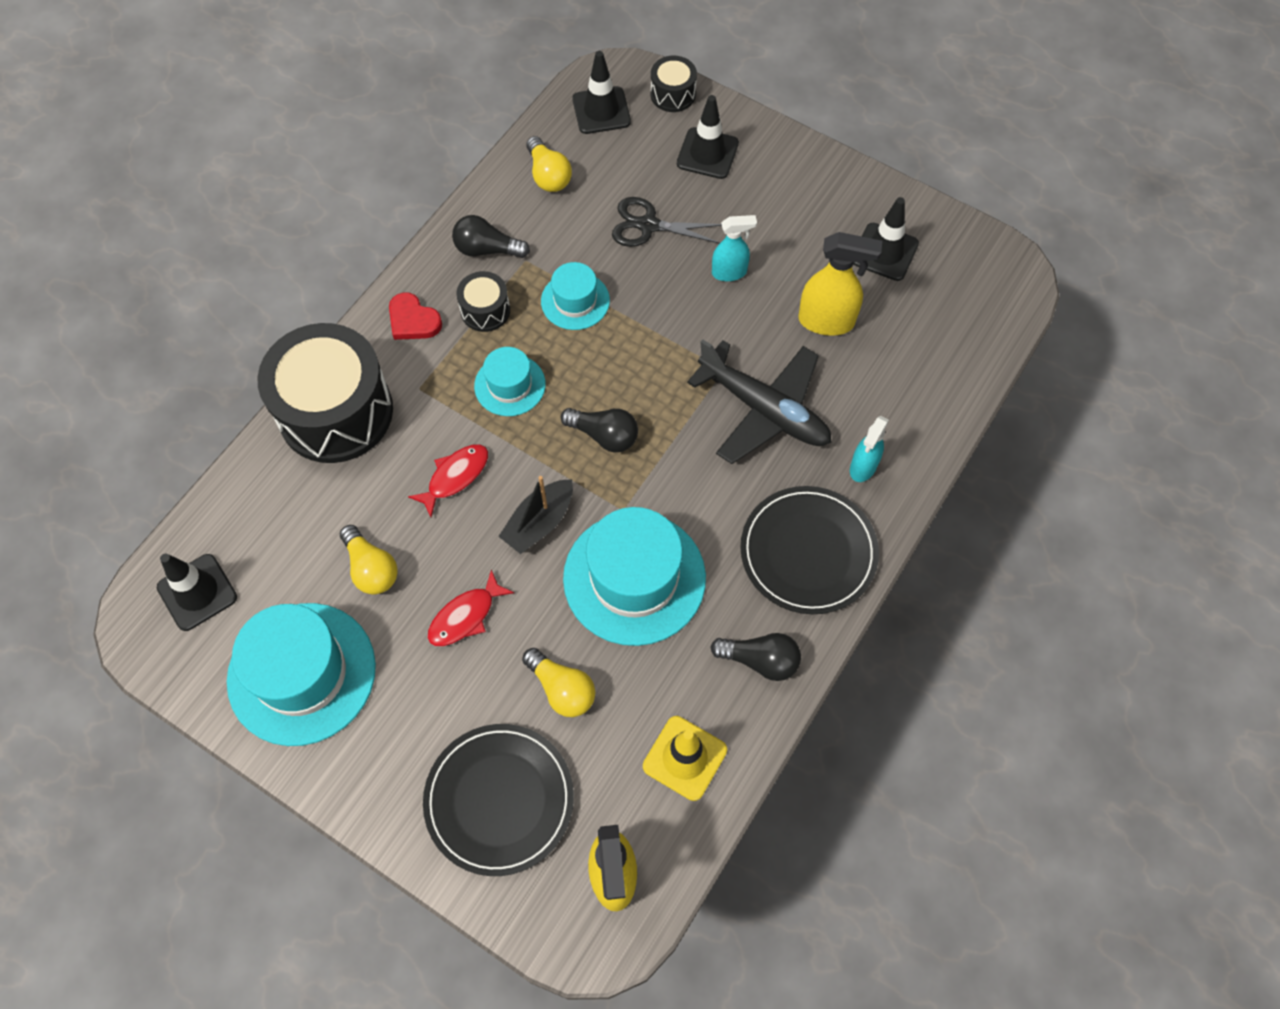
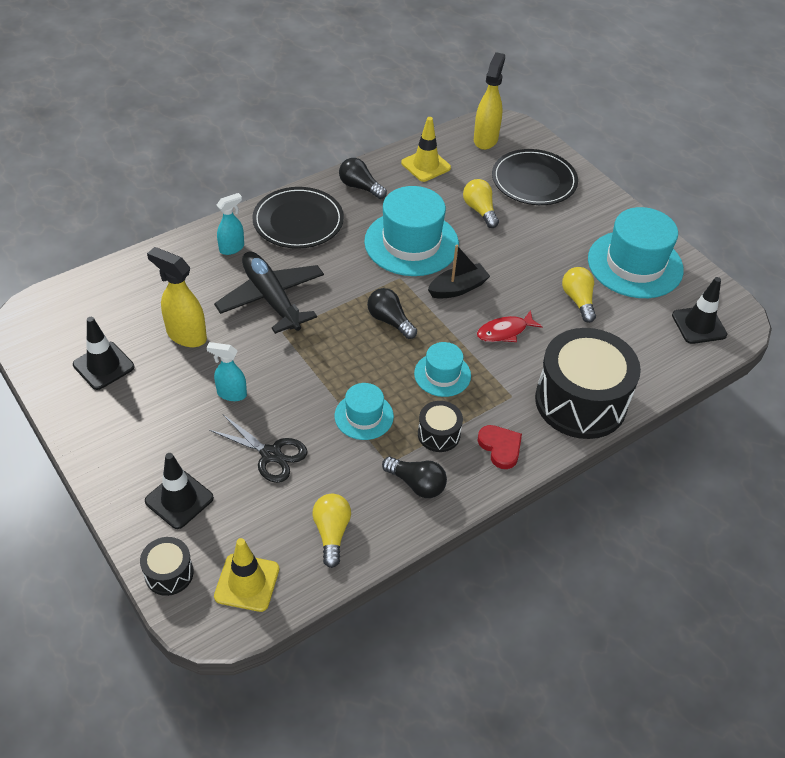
camera: 160 degrees left, 15 degrees down
(465, 616) = (524, 258): red fish -> none
(601, 110) = (247, 582): black traffic cone -> yellow traffic cone

